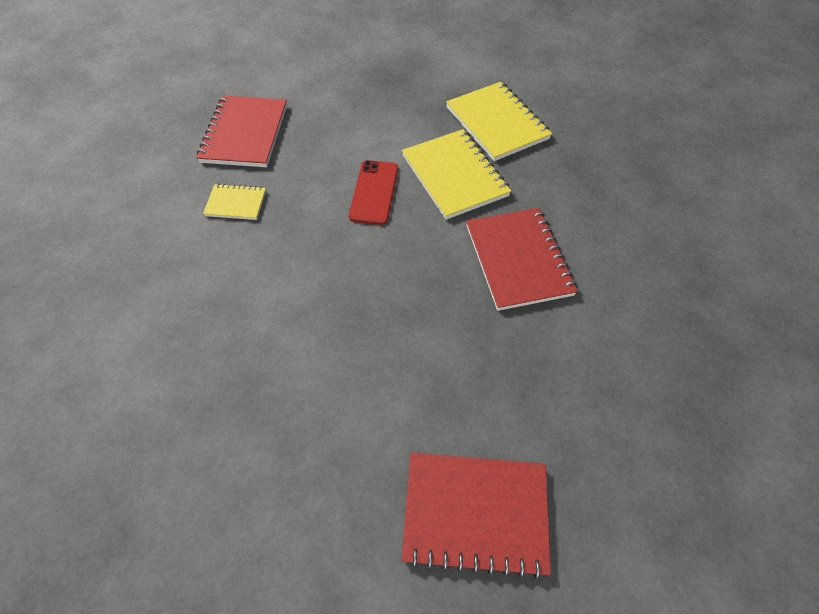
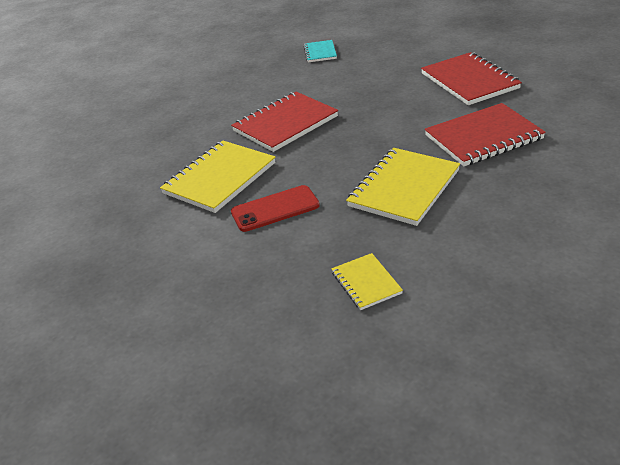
camera: 115 degrees left, 20 degrees down
(245, 134) = (262, 340): red notebook -> red notebook (483, 137)
(497, 123) = (132, 183): yellow notebook -> yellow notebook (404, 188)
(704, 387) = (320, 52): none -> turquoise notebook

